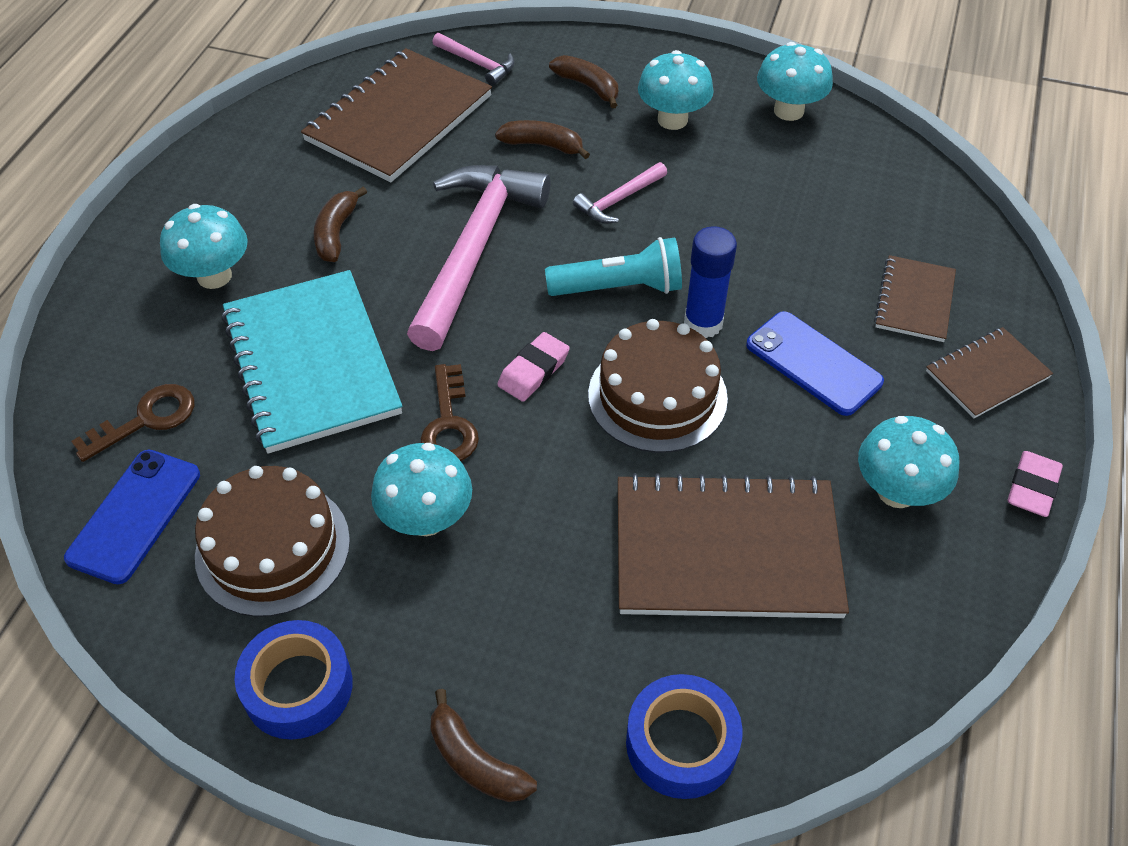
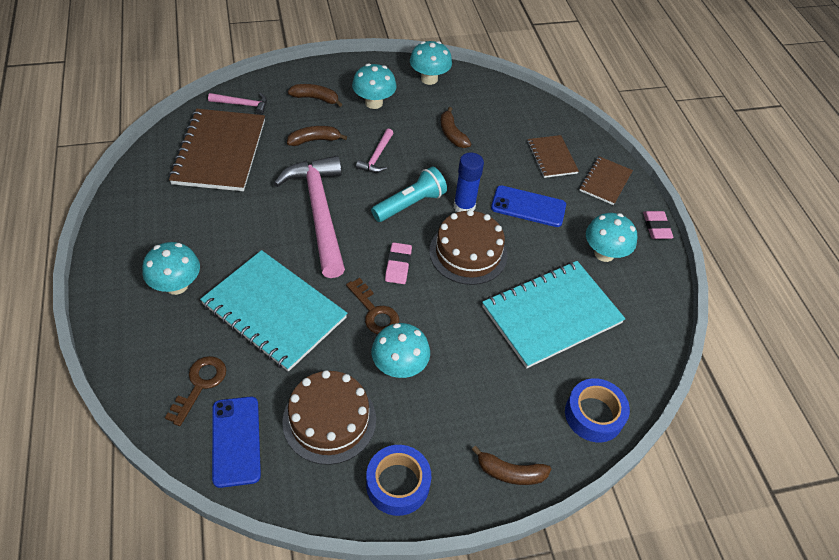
camera: 35 degrees left, 0 degrees up
(336, 233) = (232, 232): brown banana -> brown banana (452, 134)
(726, 550) = (551, 315): brown notebook -> turquoise notebook

